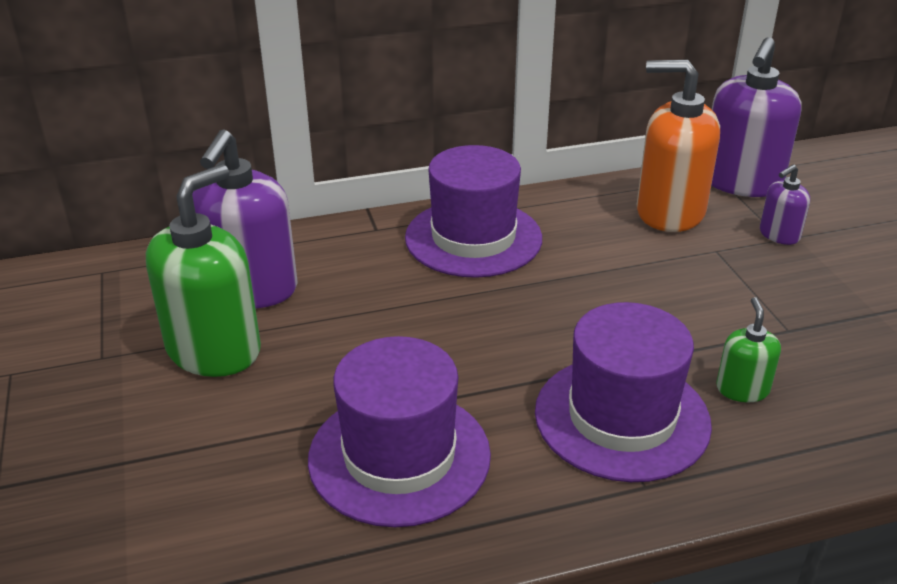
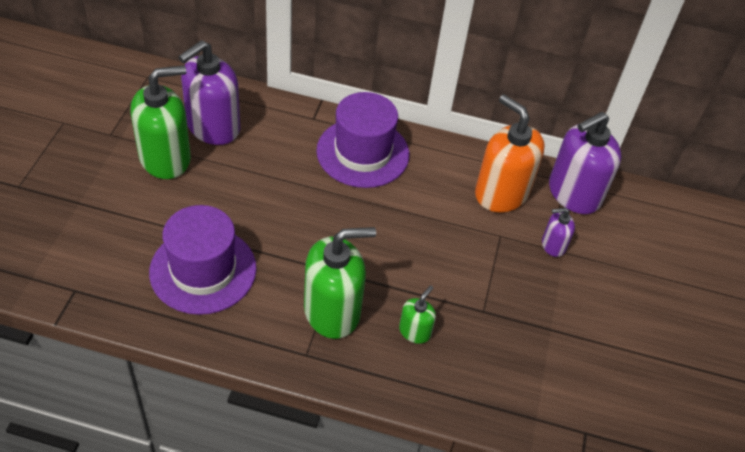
camera: 25 degrees right, 15 degrees up
(621, 417) = (332, 311): purple hat -> green soap dispenser

